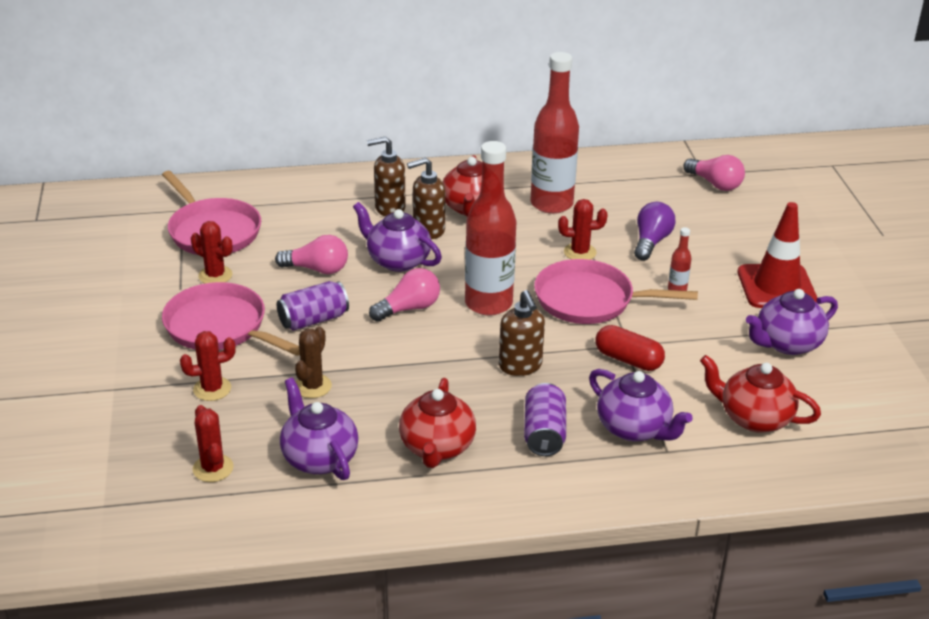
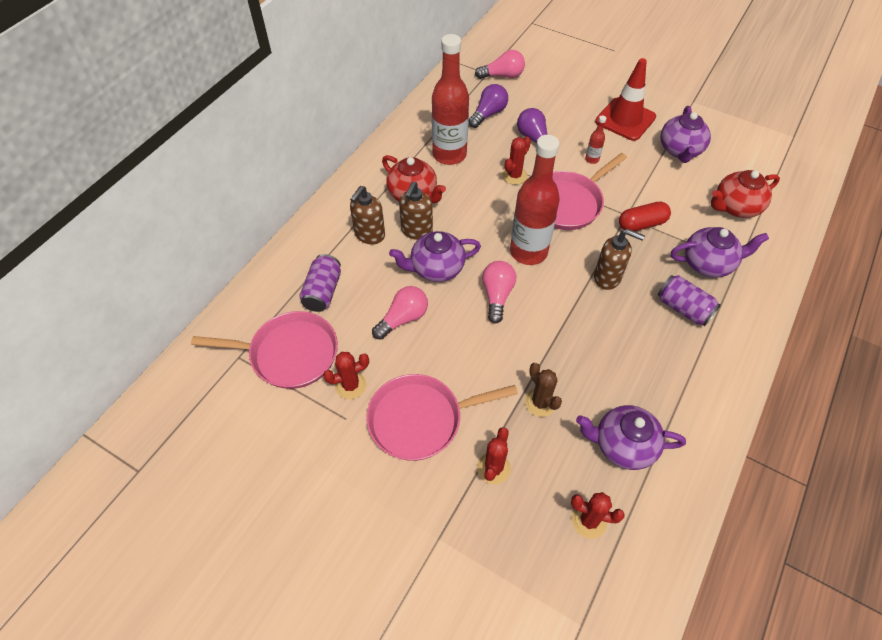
camera: 50 degrees left, 20 degrees up
(313, 320) = (462, 357): purple can -> purple can (323, 291)
(437, 447) = (658, 371): red teapot -> none
(644, 200) = (488, 114): none -> purple light bulb

